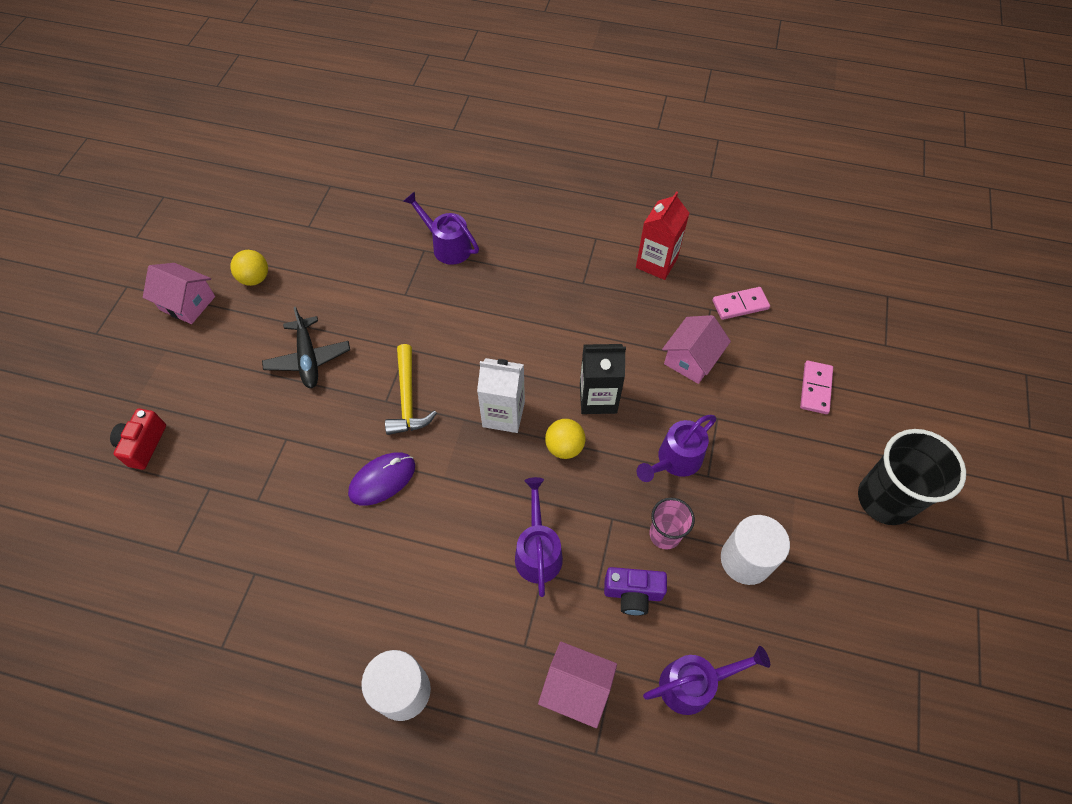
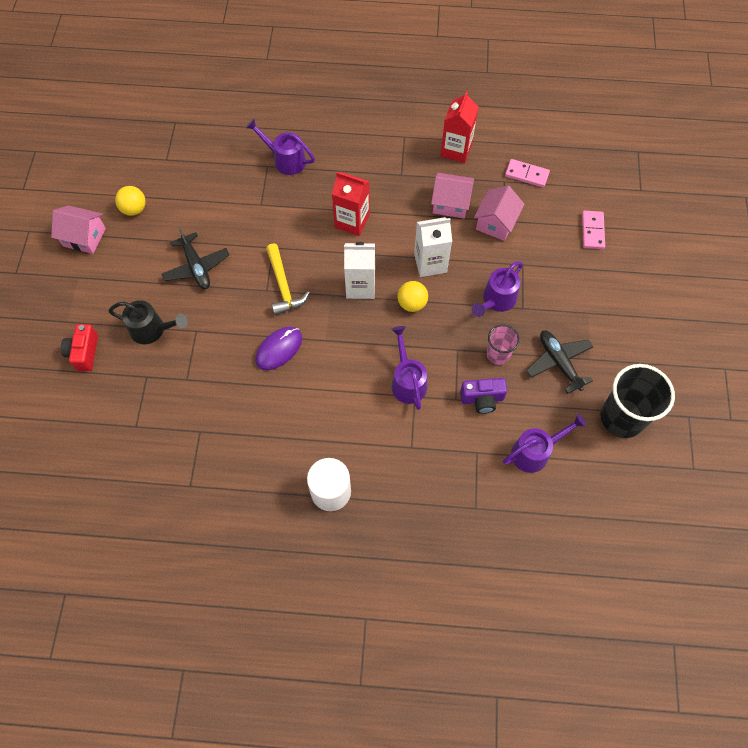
camera: 10 degrees left, 5 degrees up
(233, 429) = (152, 330): none -> black watering can
(510, 331) = (352, 221): none -> red carton
(576, 688) = (453, 468): pink house -> pink house (450, 203)
(598, 398) = (430, 263): black carton -> white carton
(740, 305) = (526, 175): pink domino -> pink domino turned 45 degrees clockwise
(745, 560) = (559, 363): white cylinder -> black plane
(885, 499) = (652, 304): black cup -> black cup (622, 418)

